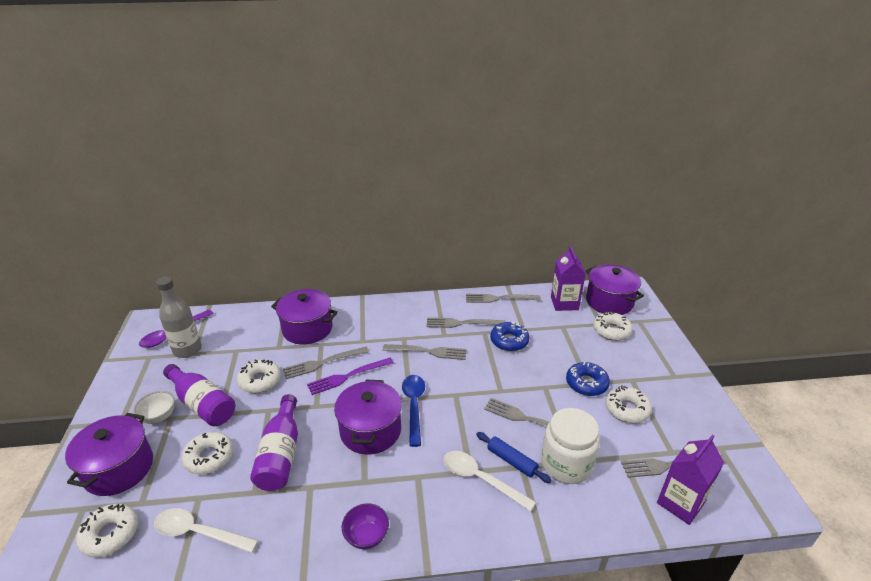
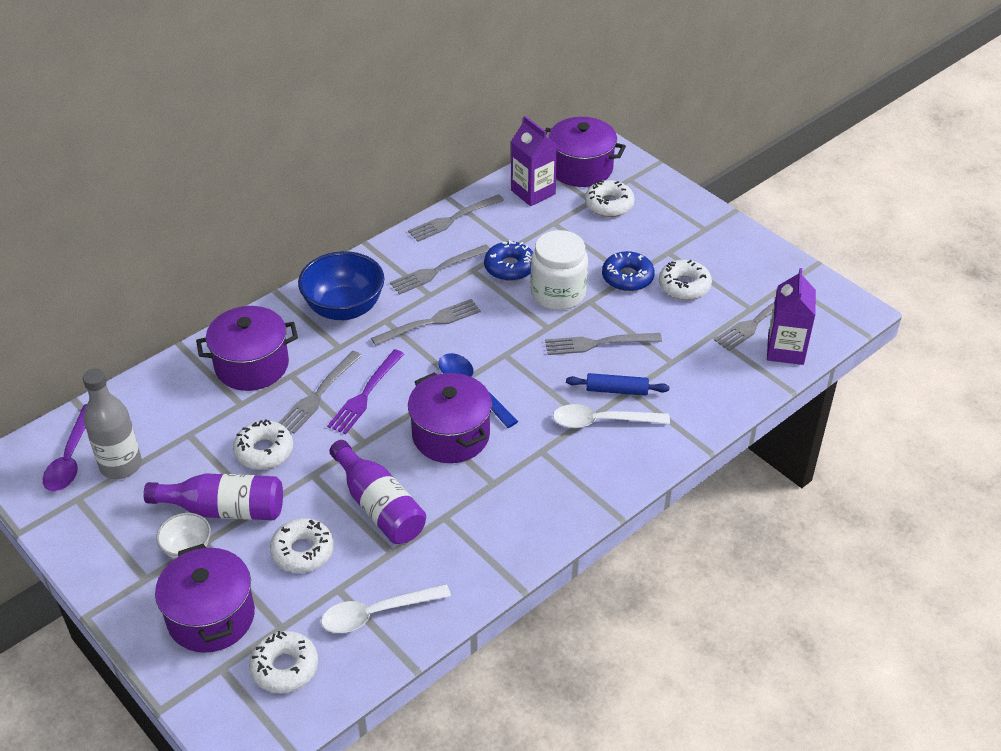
camera: 35 degrees left, 10 degrees up
(366, 536) = (543, 524): purple bowl -> none
(387, 321) = (344, 308): none -> blue bowl
(566, 464) = (668, 367): white jar -> white jar (558, 294)

